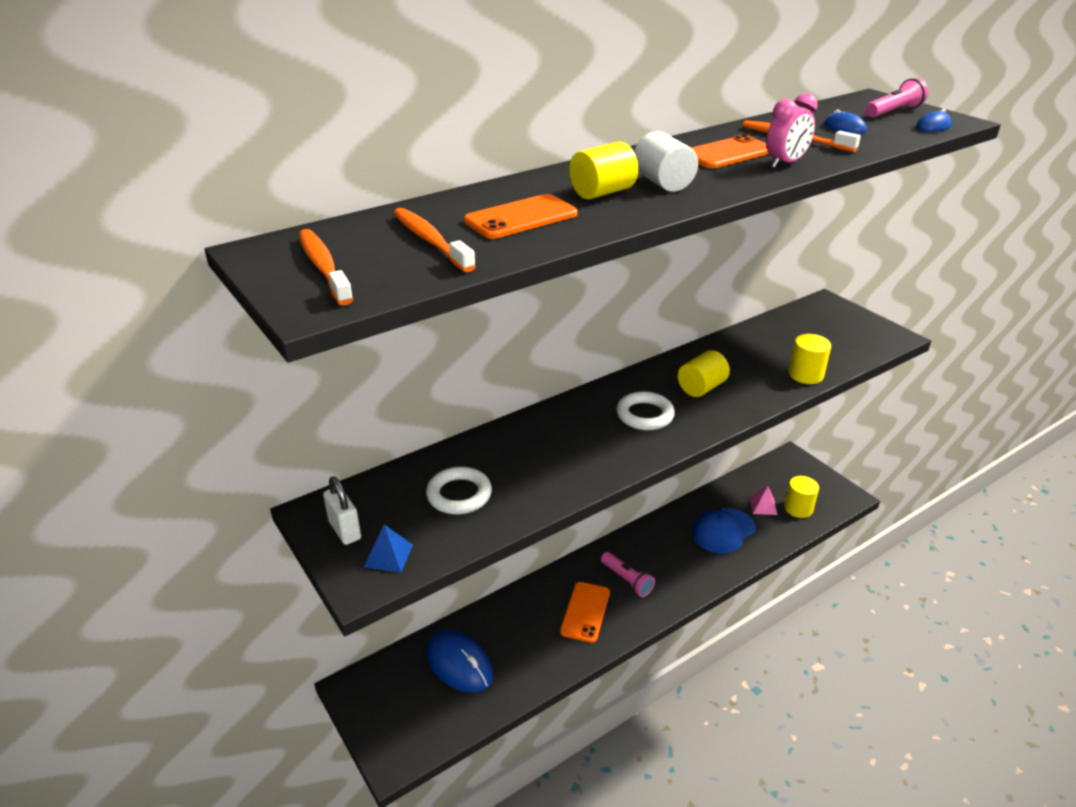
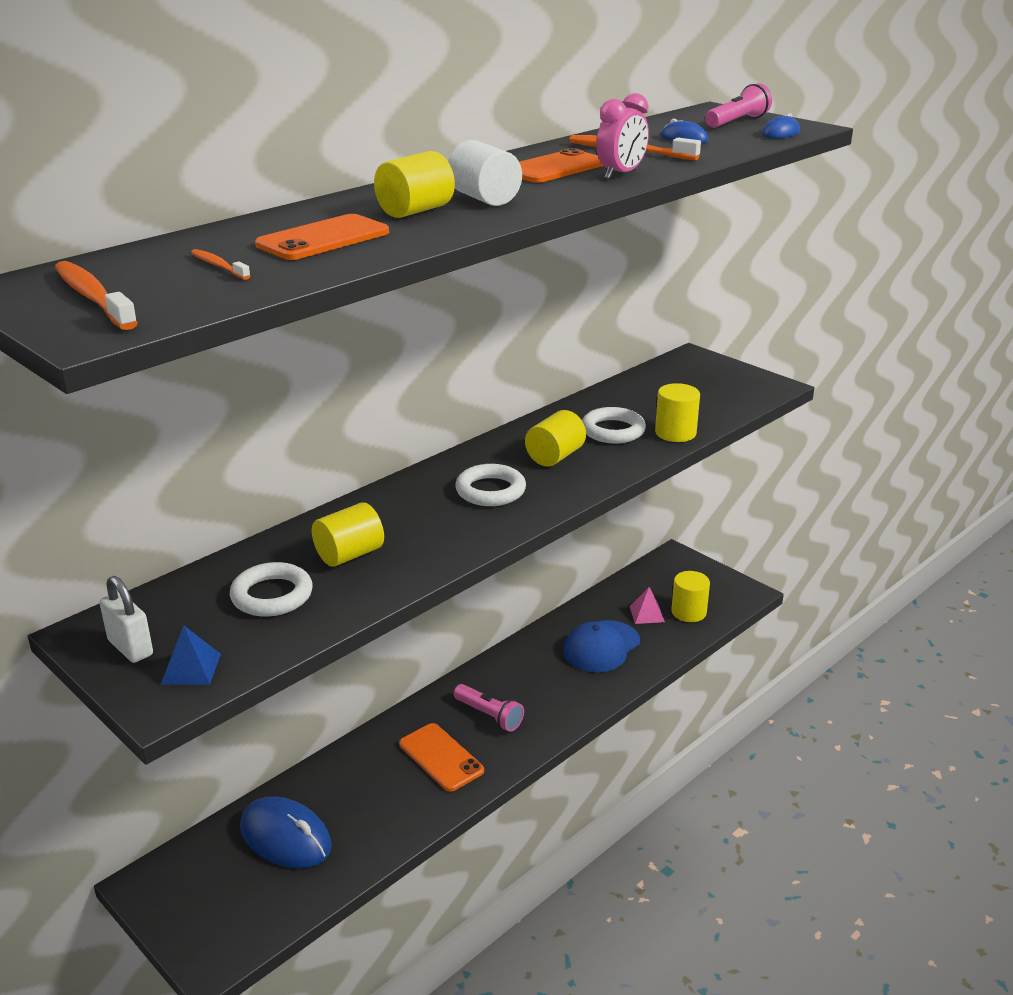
camera: 10 degrees left, 5 degrees down
(430, 241) = (219, 266): orange toothbrush -> orange toothbrush, size x0.54
(524, 463) = (349, 554): none -> yellow cylinder
(585, 612) = (441, 757): orange phone -> orange phone turned 45 degrees counterclockwise
(752, 367) = (613, 430): none -> white ring

